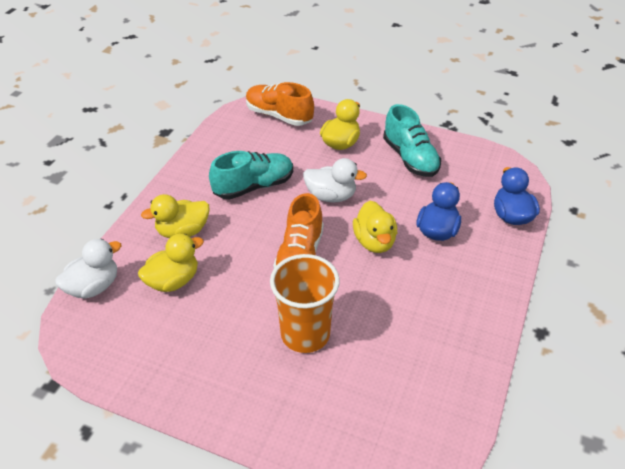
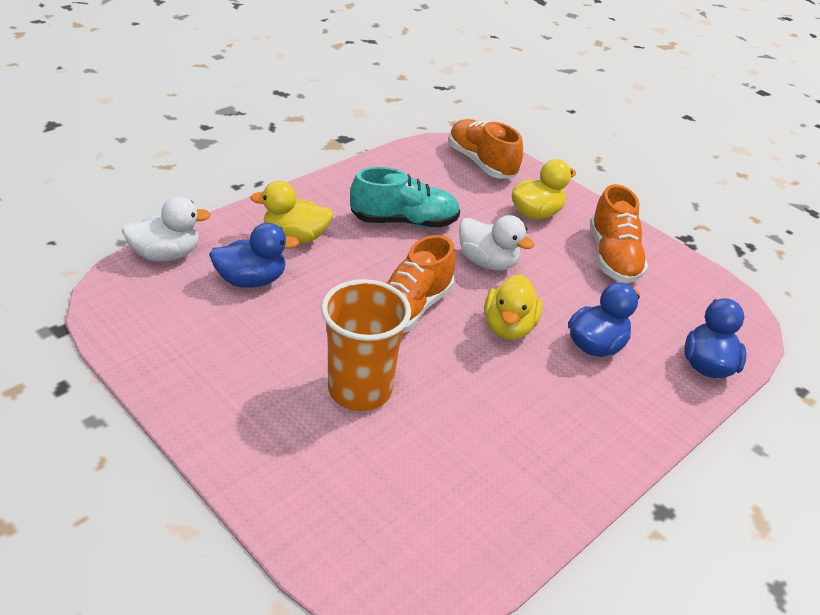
camera: 20 degrees right, 5 degrees down
(173, 281) = (251, 280): yellow duck -> blue duck
(410, 158) = (613, 257): turquoise shoe -> orange shoe

